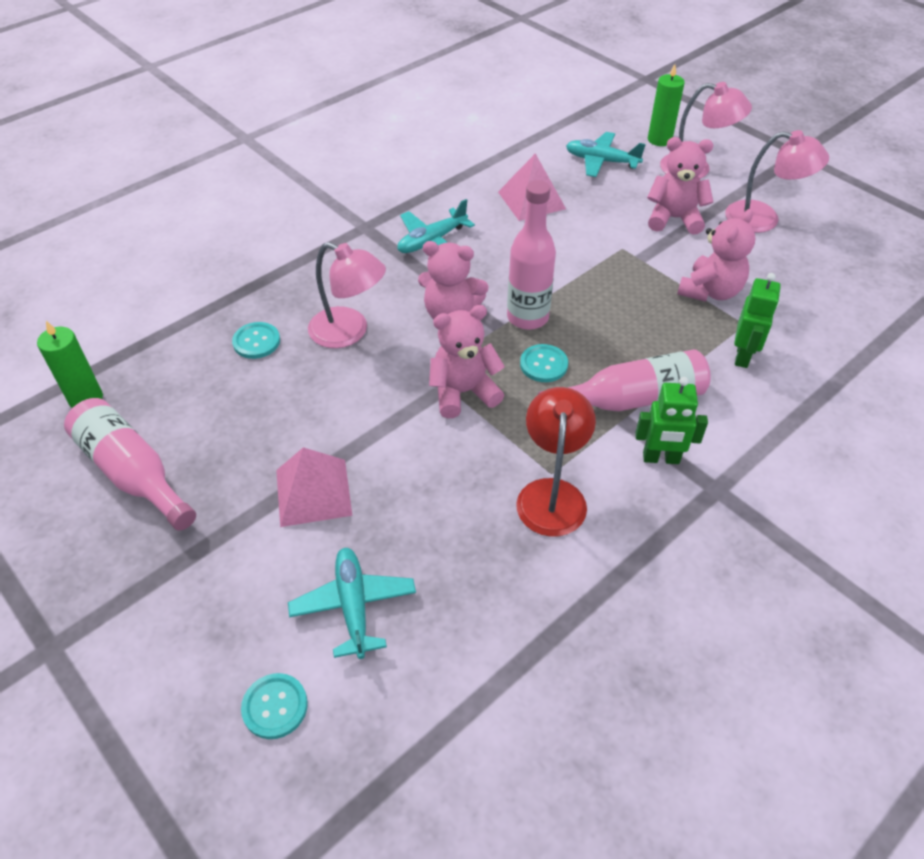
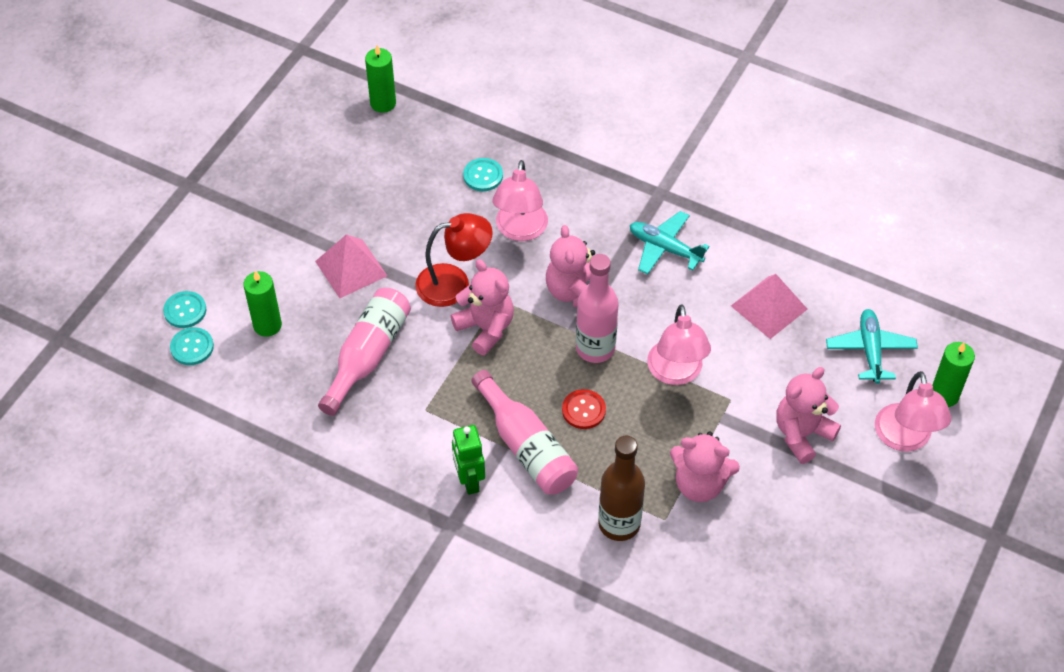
camera: 70 degrees right, 5 degrees up
(133, 473) = (329, 161): pink bottle -> pink bottle (368, 355)
(353, 606) = (267, 325): turquoise plane -> green candle
(543, 364) = (541, 375): turquoise button -> turquoise button (192, 347)
(552, 494) = (404, 415): red lamp -> red lamp (454, 283)
(599, 345) = (583, 410): none -> red button
(674, 219) = (802, 434): pink teddy bear -> pink teddy bear turned 120 degrees counterclockwise
(743, 356) = (619, 524): green robot -> brown bottle
(763, 219) = (844, 515): pink lamp -> pink lamp (676, 373)

